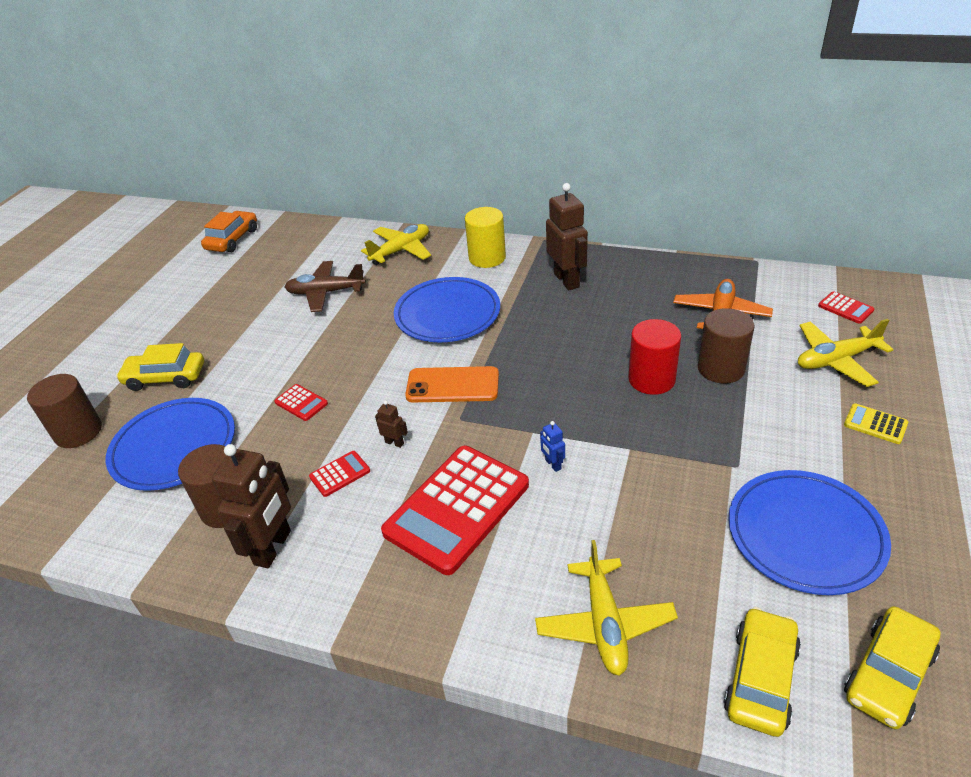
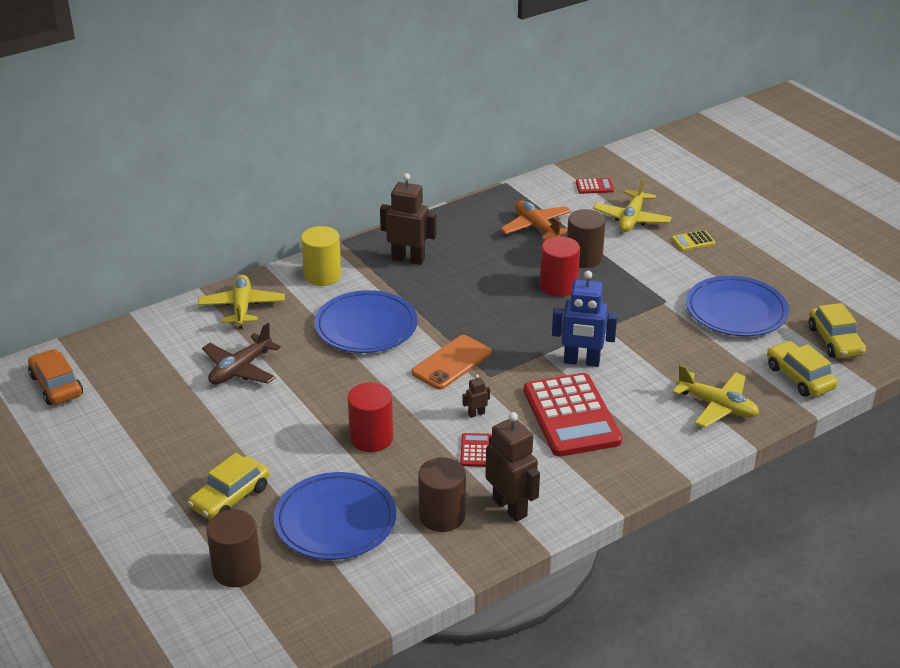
camera: 55 degrees left, 5 degrees down
(301, 403) = (371, 438): red calculator -> red cylinder
(553, 464) = (581, 361): blue robot -> blue robot, size x2.28

